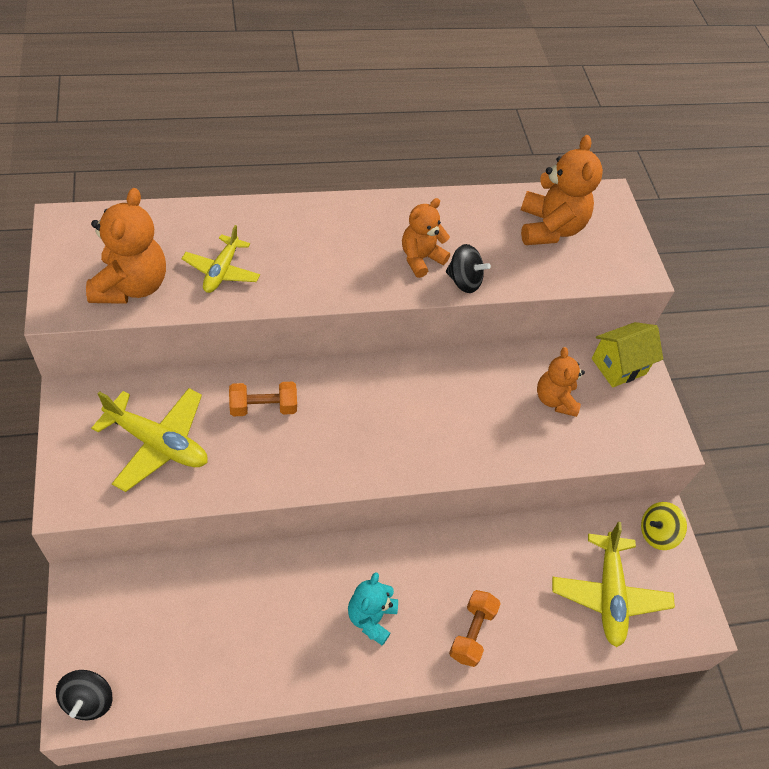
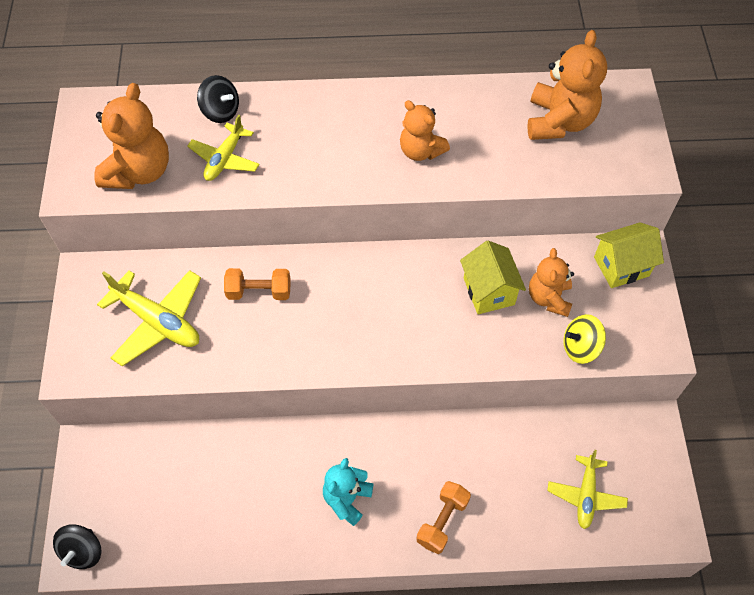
camera: 15 degrees right, 5 degrees up
(420, 258) = (421, 151): orange teddy bear -> orange teddy bear turned 105 degrees counterclockwise
(464, 281) = (461, 175): black spinning top -> black spinning top (221, 111)
(496, 396) = (489, 291): none -> yellow house
(609, 594) = (585, 495): yellow plane -> yellow plane, size x0.65
(656, 533) = (645, 438): yellow spinning top -> yellow spinning top (580, 347)

